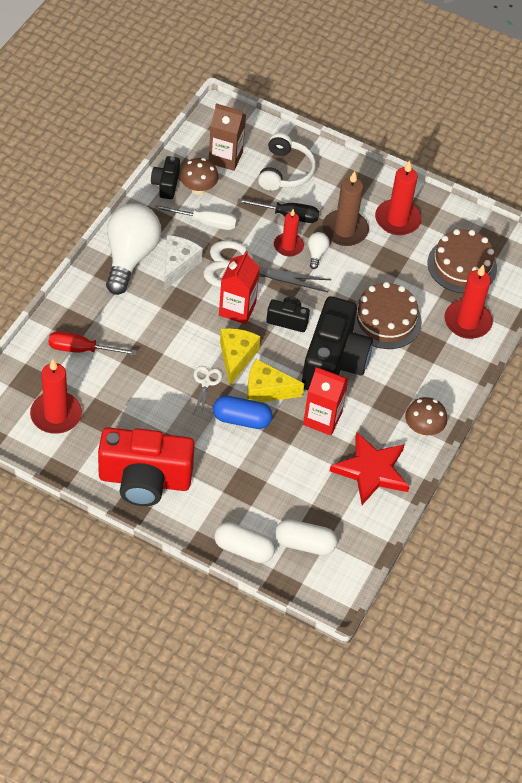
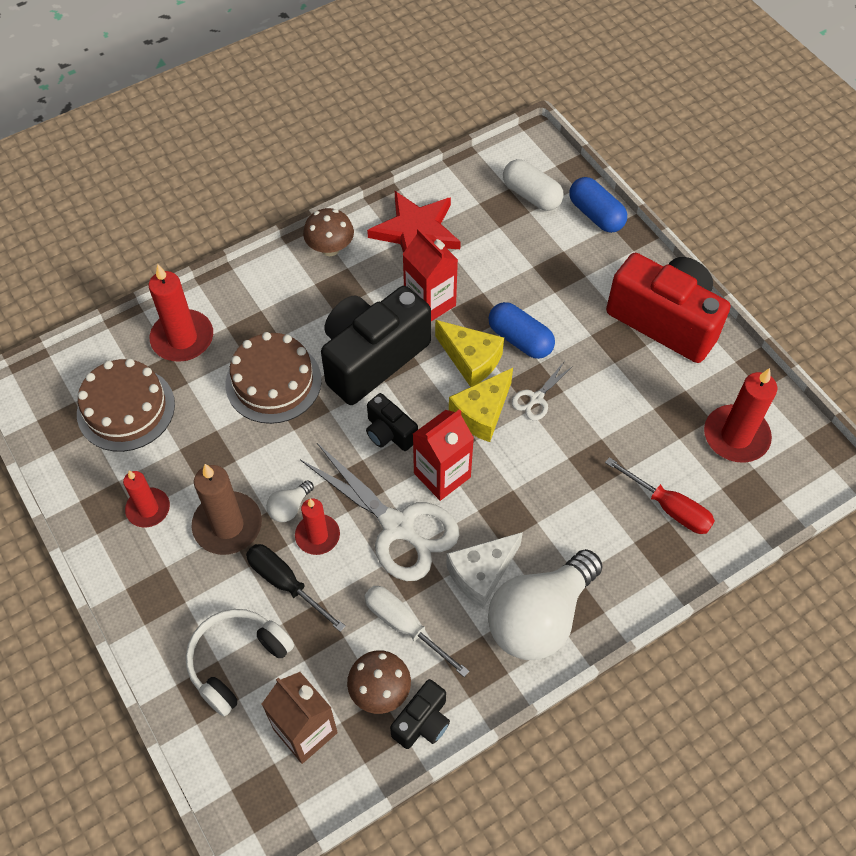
camera: 145 degrees left, 5 degrees up
(243, 549) = (596, 215): white capsule -> blue capsule
(397, 219) = (148, 509): red candle -> red candle, size x0.64

